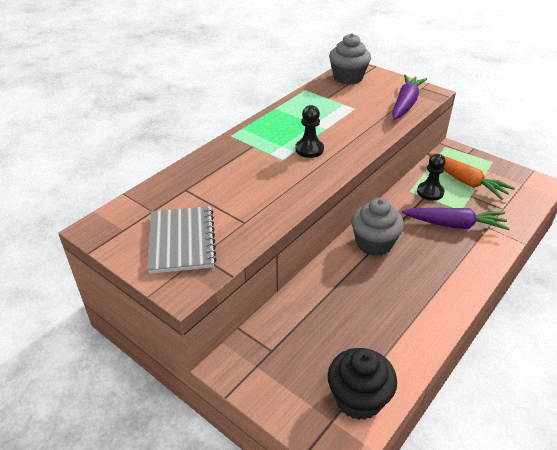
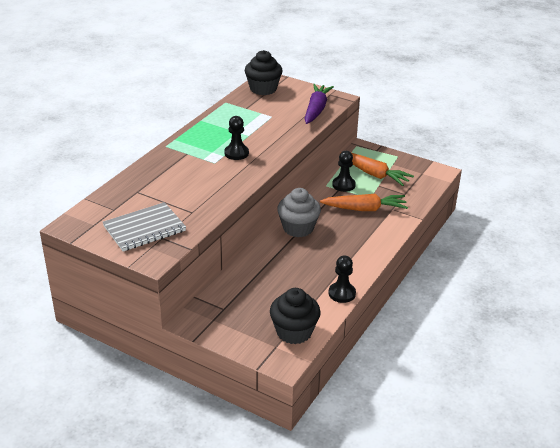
camera: 10 degrees left, 5 degrees down
(181, 241) = (144, 229): grey notebook -> grey notebook turned 75 degrees clockwise
(348, 78) = (263, 89): grey cupcake -> black cupcake
(424, 343) = (342, 293): none -> black pawn
(455, 225) = (365, 209): purple carrot -> orange carrot

